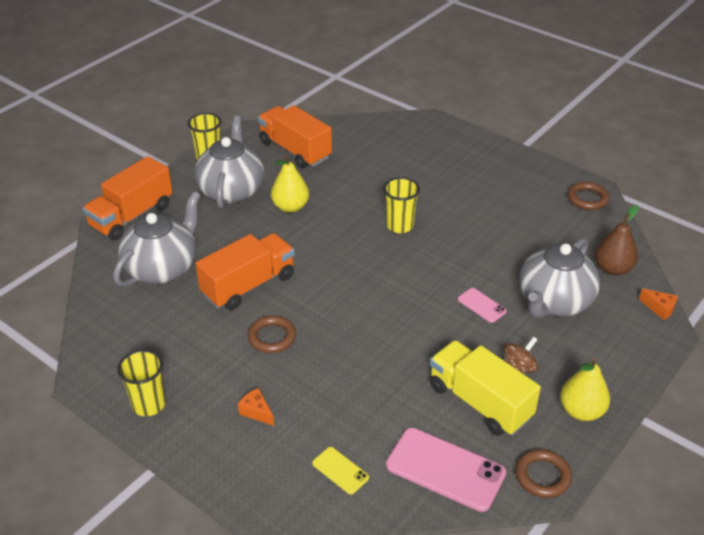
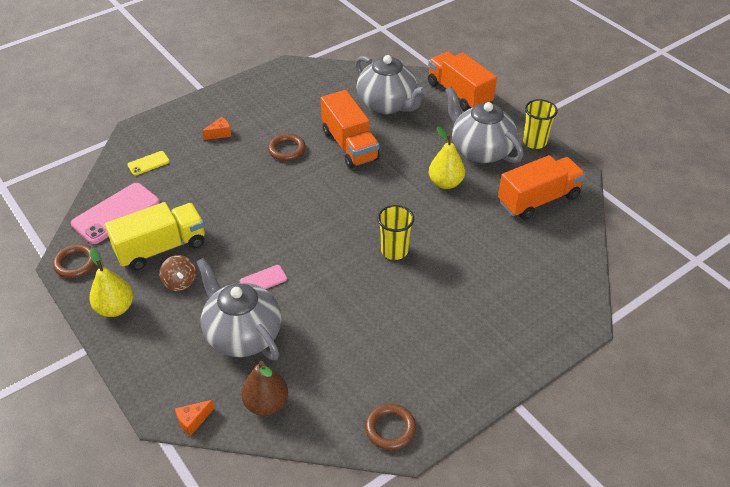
camera: 105 degrees right, 5 degrees up
(148, 404) = (253, 89): yellow cup -> none
(231, 190) = (480, 150): grey teapot -> grey teapot turned 150 degrees counterclockwise

